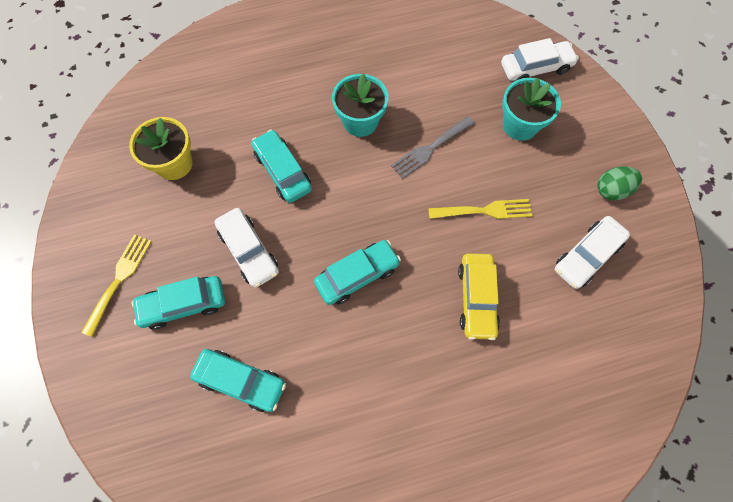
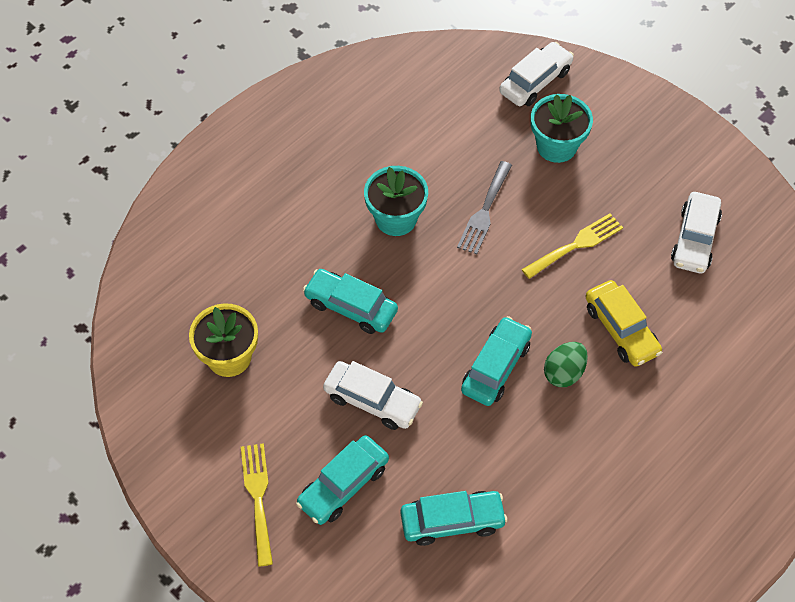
camera: 30 degrees left, 10 degrees down
(612, 190) = (680, 167): green egg -> green egg (564, 373)

